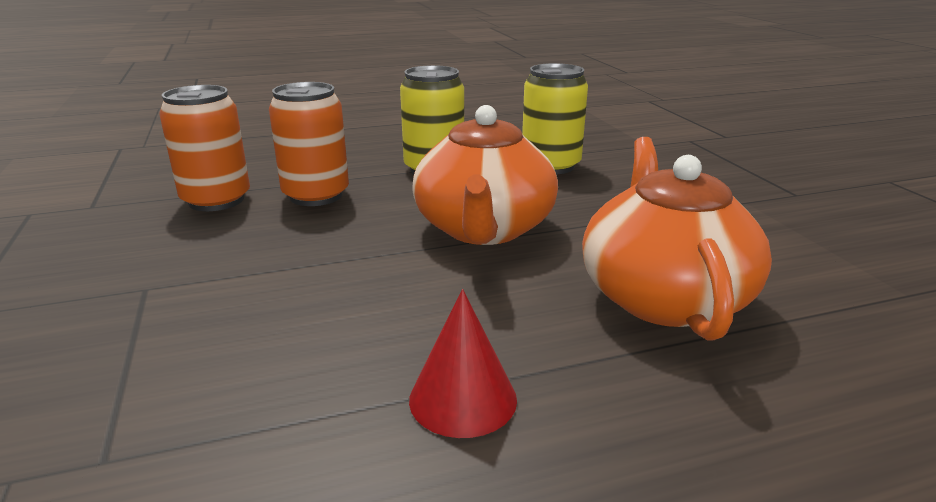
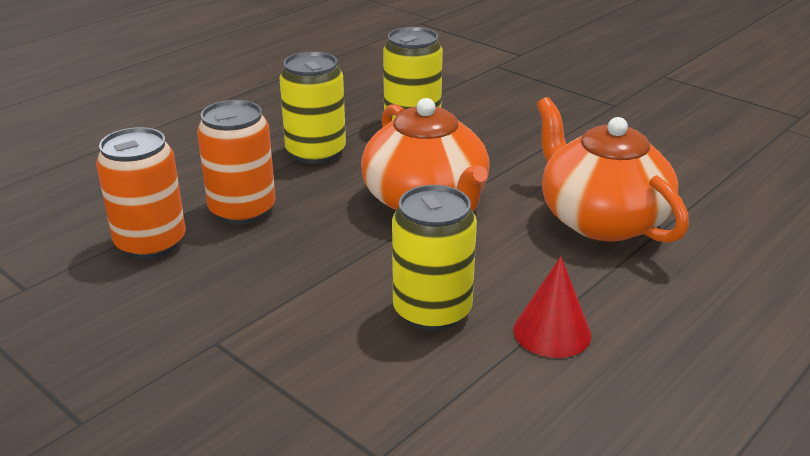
camera: 30 degrees left, 5 degrees up
(360, 328) = (432, 311): none -> yellow can

